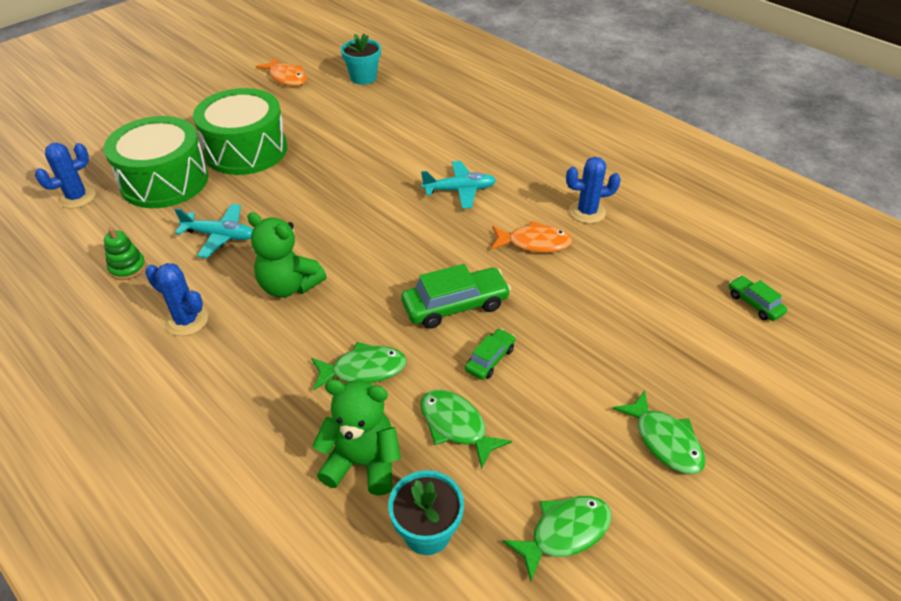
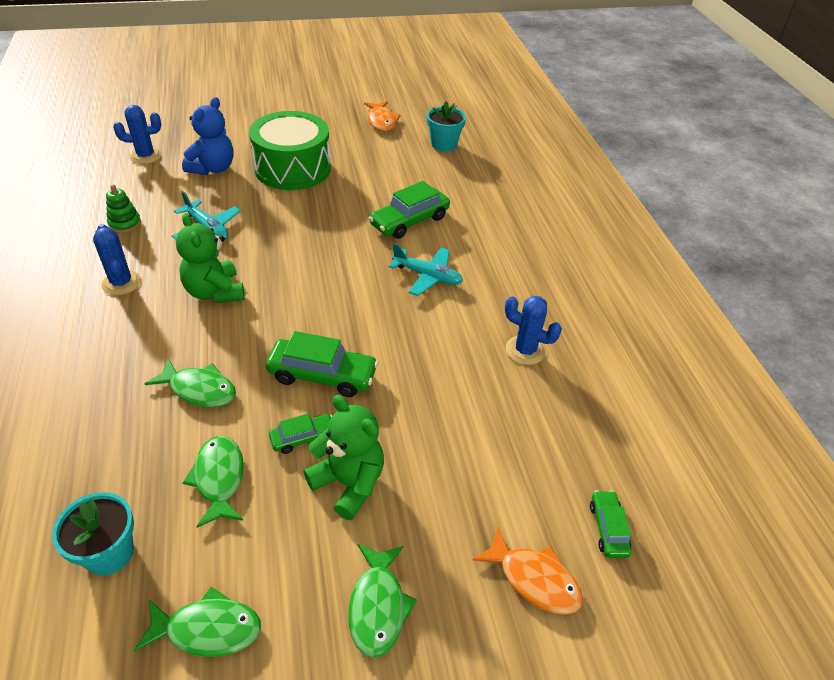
camera: 30 degrees right, 0 degrees up
(164, 181) = (213, 168): green drum -> blue teddy bear
(363, 463) = (123, 465): green teddy bear -> green teddy bear (349, 483)
(399, 153) = (409, 221): none -> green car
(534, 243) = (446, 355): orange fish -> orange fish (534, 579)

